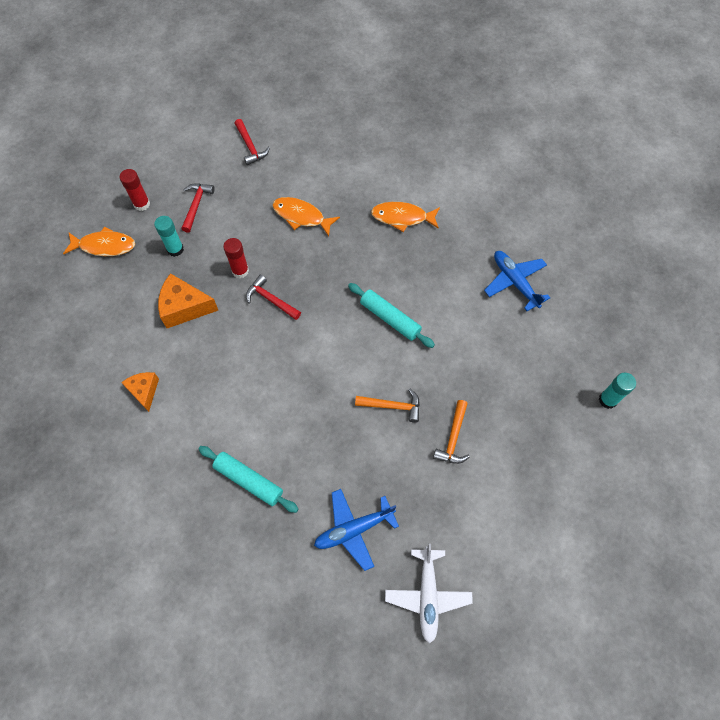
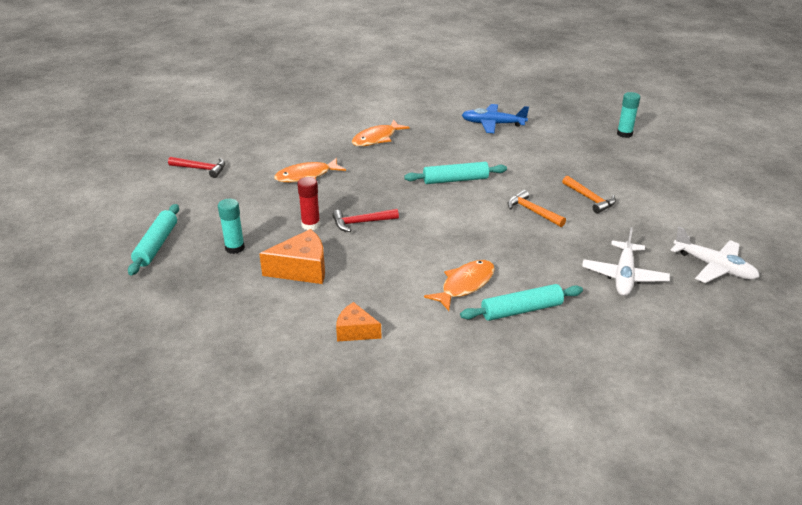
camera: 50 degrees left, 30 degrees down
(104, 246) = (162, 286): orange fish -> orange fish (465, 285)
(142, 204) = (157, 245): red glue stick -> turquoise rolling pin
(184, 307) = (302, 269): orange cheese -> orange cheese turned 150 degrees counterclockwise
(196, 205) = (210, 218): red hammer -> none
(353, 529) = (624, 276): blue plane -> white plane
(392, 406) = (532, 211): orange hammer -> orange hammer turned 90 degrees counterclockwise

